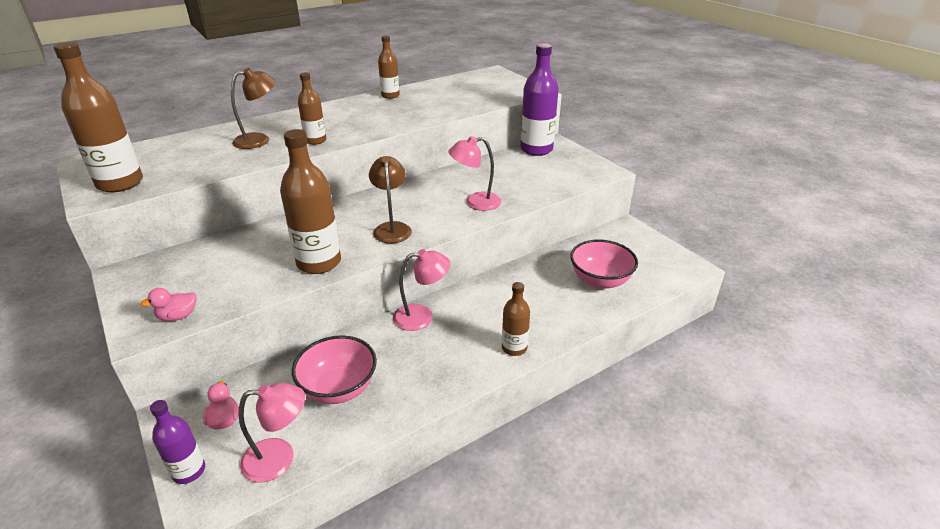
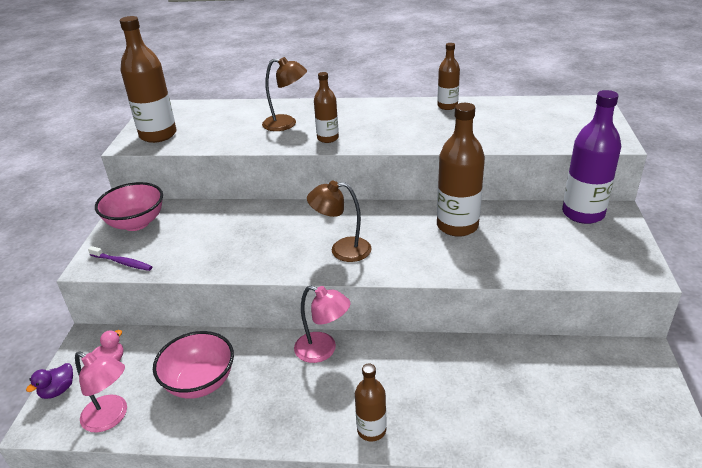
camera: 40 degrees right, 0 degrees up
(178, 316) = (122, 262): pink duck -> purple toothbrush
(189, 471) = (58, 390): purple bottle -> purple duck
(319, 262) = (252, 259): brown bottle -> brown bottle (457, 226)
(392, 228) = (342, 250): brown lamp -> brown lamp turned 120 degrees counterclockwise
(475, 202) = (447, 254): pink lamp -> none
(600, 281) = (539, 405): pink bowl -> pink bowl (136, 223)

